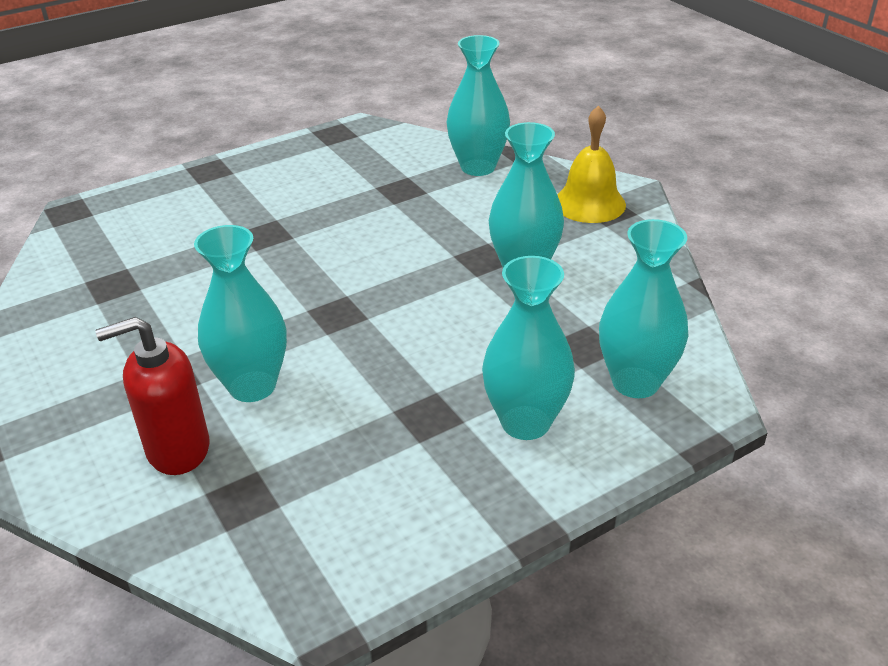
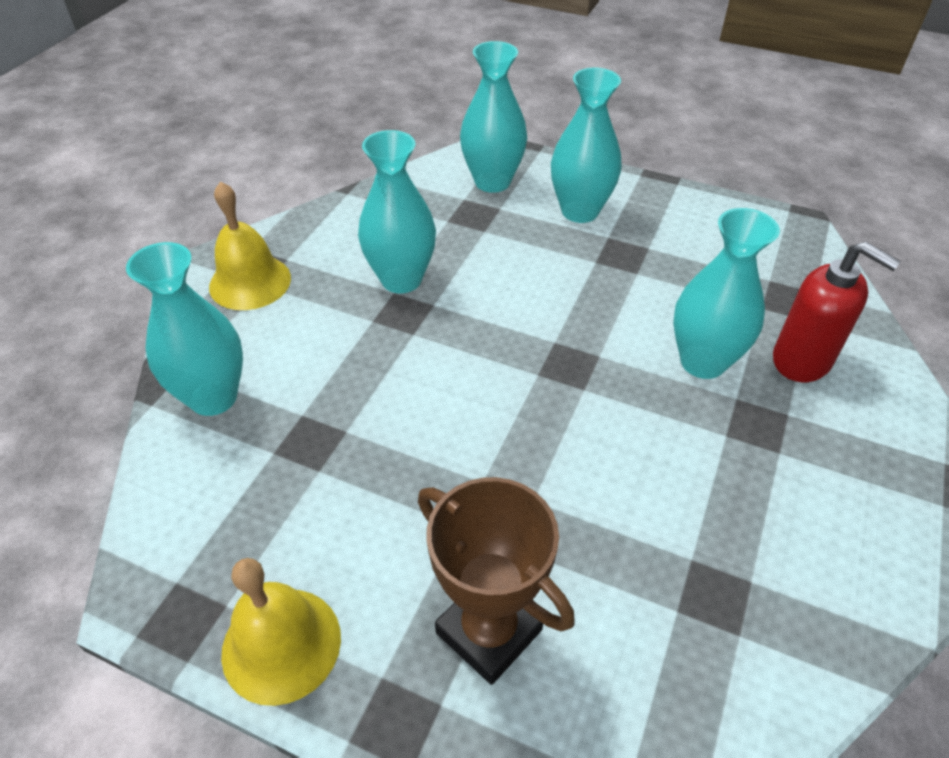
camera: 125 degrees left, 10 degrees up
(209, 206) = (489, 631): none -> brown trophy
(286, 153) = (281, 644): none -> yellow bell

